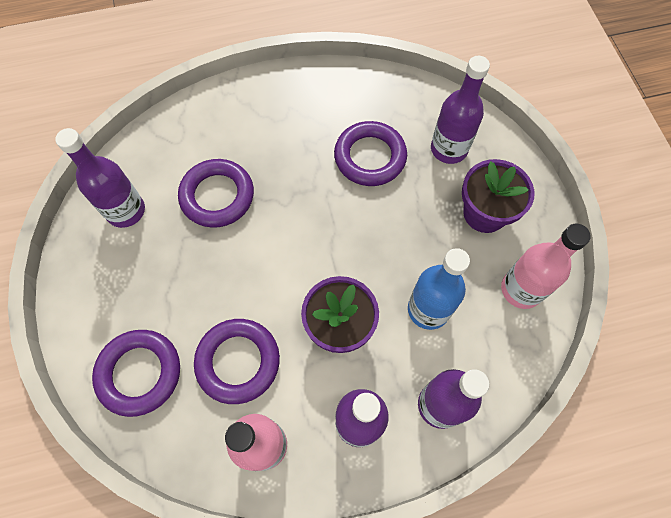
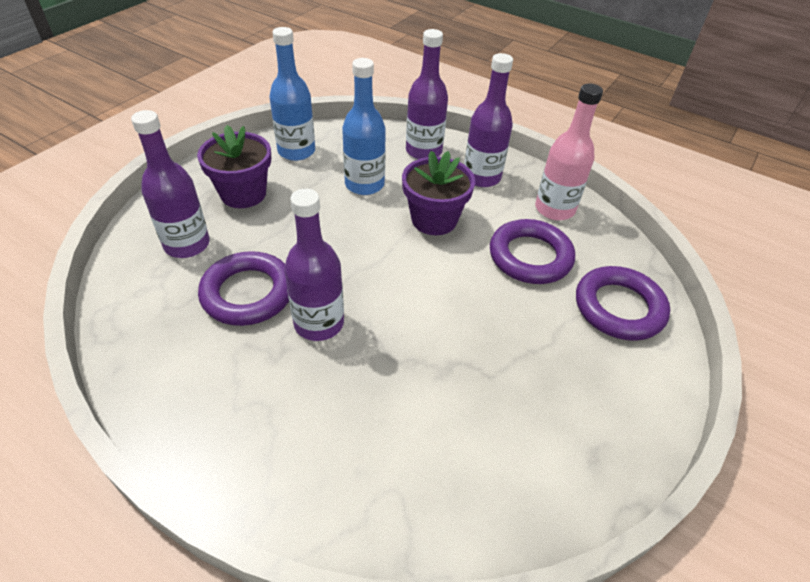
camera: 135 degrees left, 20 degrees down
(126, 211) = (529, 459): purple bottle -> purple bottle (319, 323)
(217, 196) = (418, 385): purple ring -> none
(521, 289) = (296, 151): pink bottle -> blue bottle

